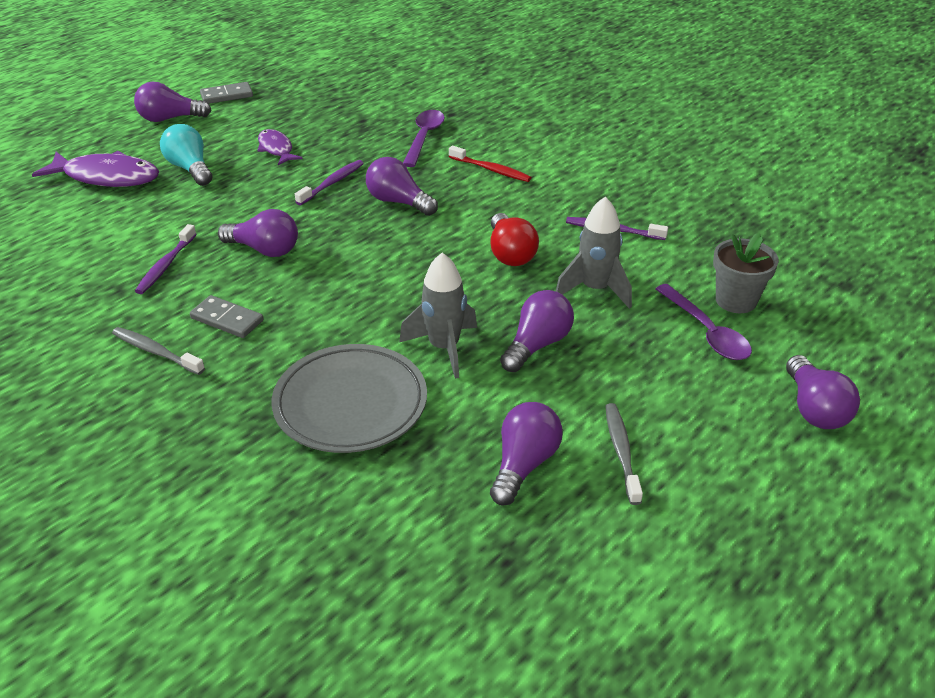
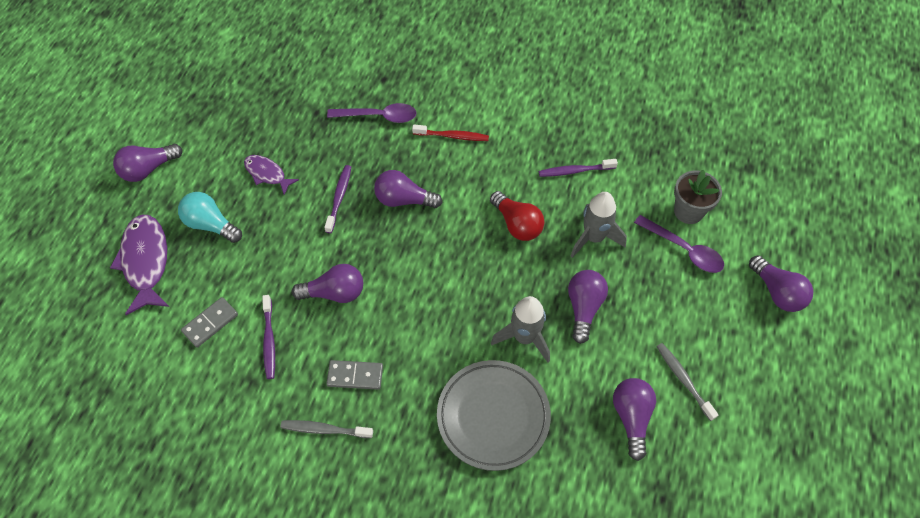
camera: 25 degrees left, 20 degrees up
(106, 177) = (146, 262): purple fish -> purple fish turned 90 degrees counterclockwise
(227, 95) = (178, 121): grey domino -> grey domino (210, 323)
(424, 137) = (379, 116): purple spoon -> purple spoon turned 105 degrees clockwise

